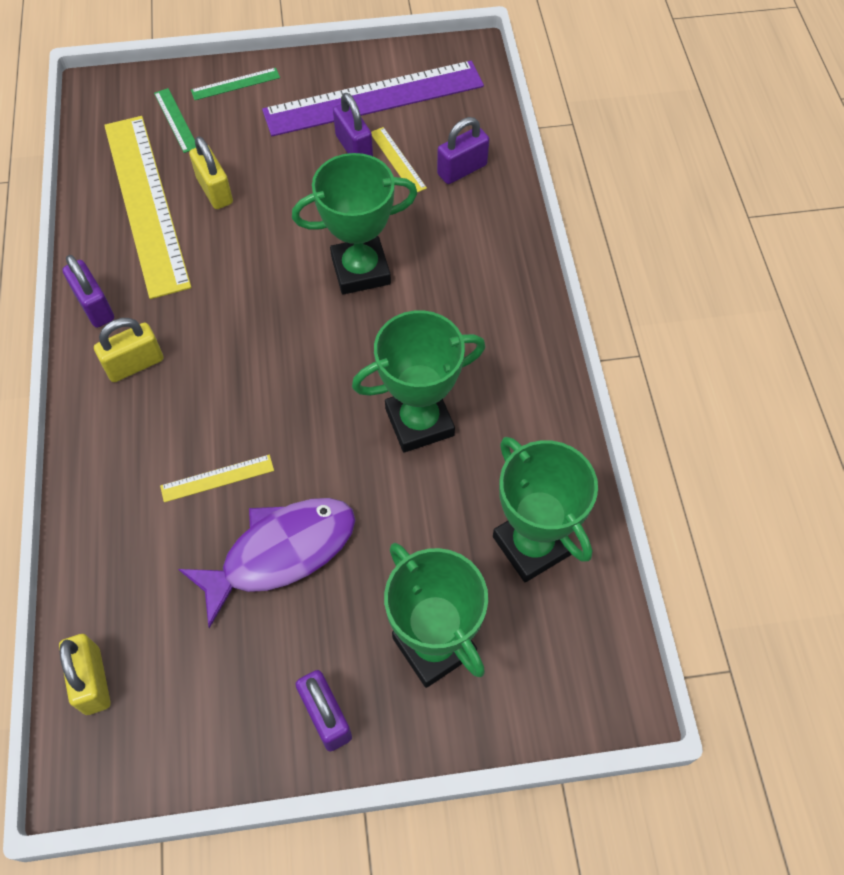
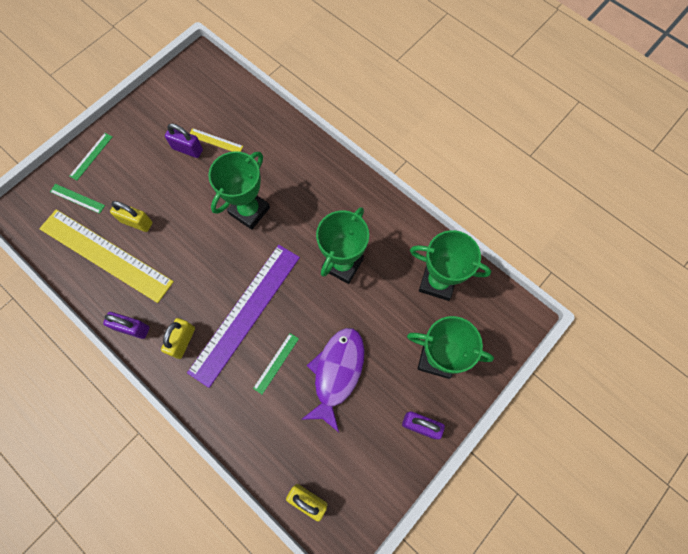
camera: 40 degrees left, 10 degrees up
(217, 478) = (276, 363): yellow ruler -> green ruler
(374, 99) = (173, 116): purple ruler -> purple ruler (245, 313)
(462, 170) = (251, 124): purple padlock -> none

